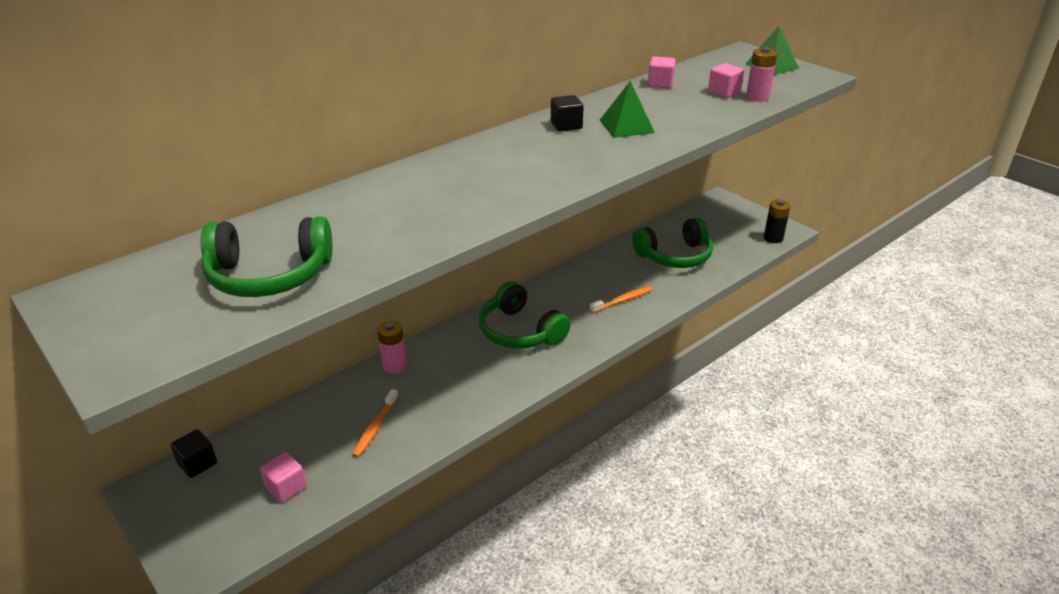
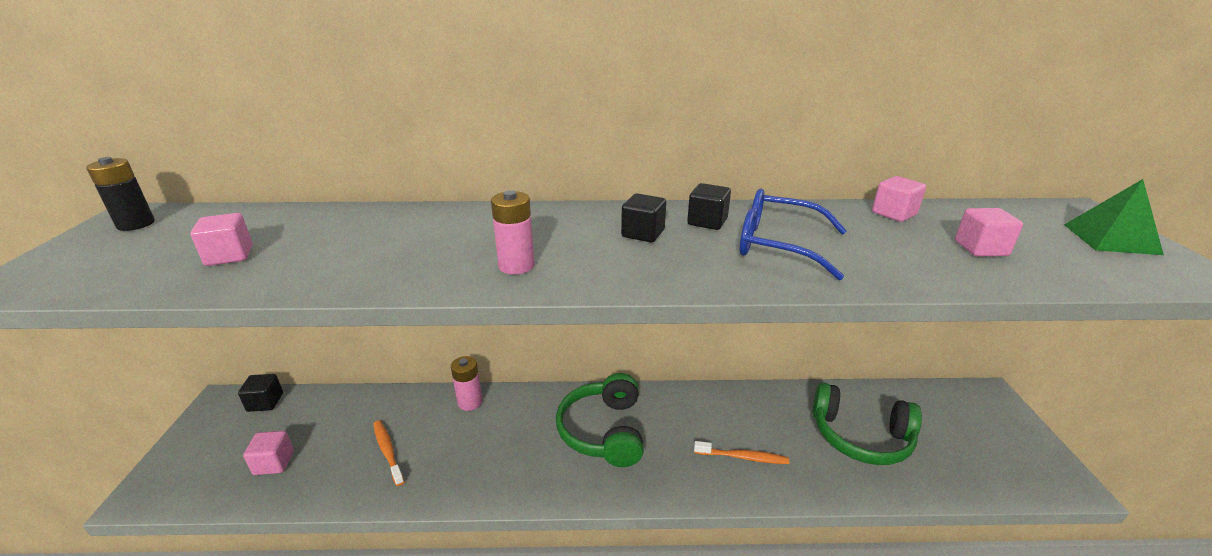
camera: 40 degrees right, 5 degrees down
(269, 275) = (229, 256): green headphones -> pink cube
(375, 427) = (388, 451): orange toothbrush -> orange toothbrush turned 90 degrees clockwise
(540, 147) = (643, 233): none -> black cube
(626, 126) = (778, 245): green pyramid -> blue glasses
(757, 97) = (1032, 271): pink battery -> pink battery (516, 266)
(773, 238) = (1033, 483): black battery -> black battery (136, 224)

